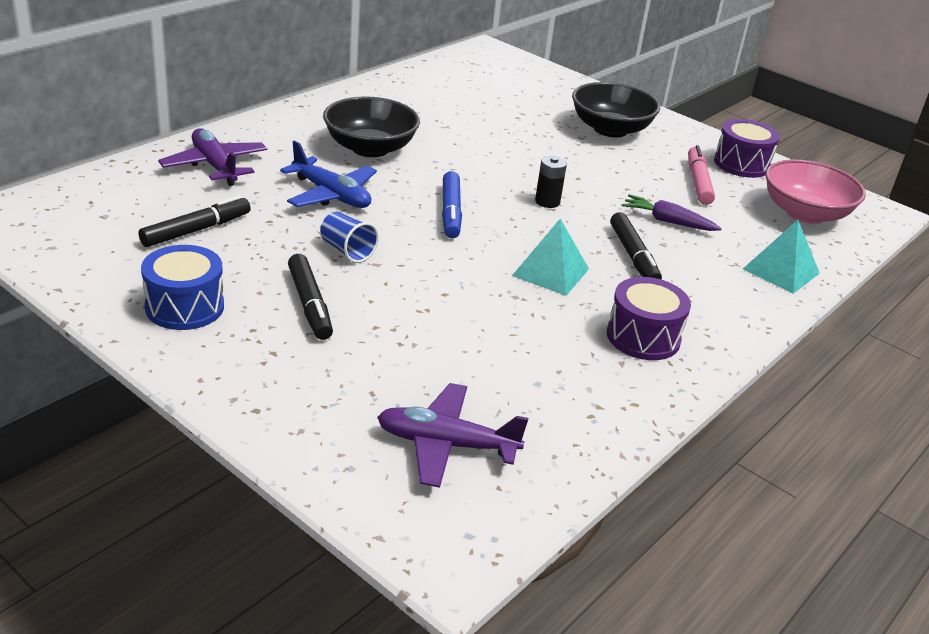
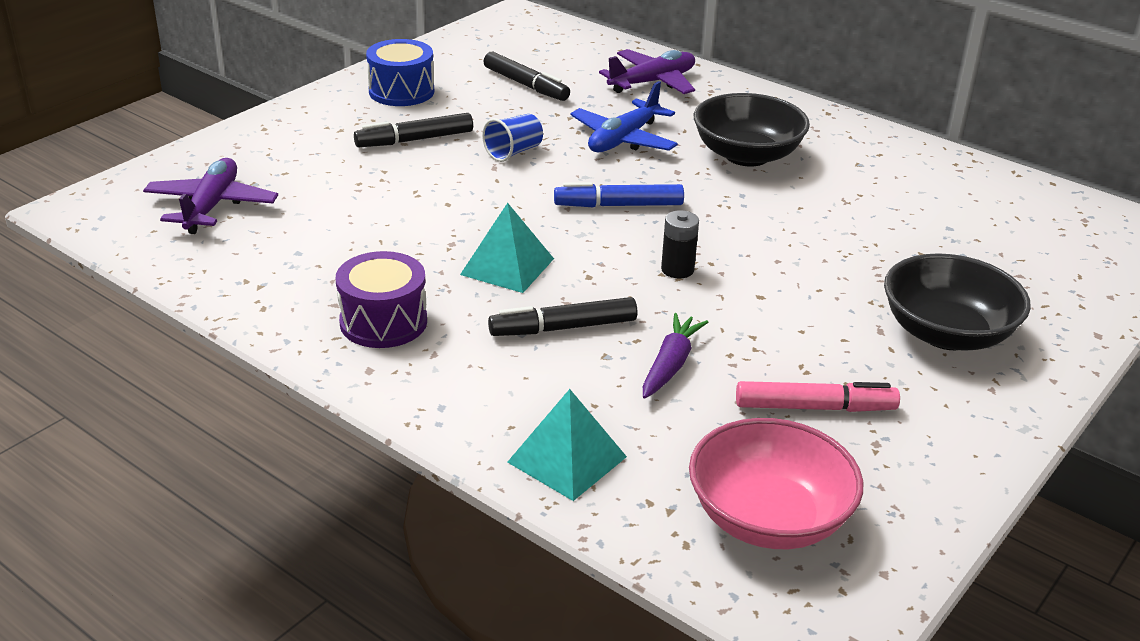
camera: 90 degrees right, 0 degrees up
(741, 164) = (917, 466): purple drum -> none

